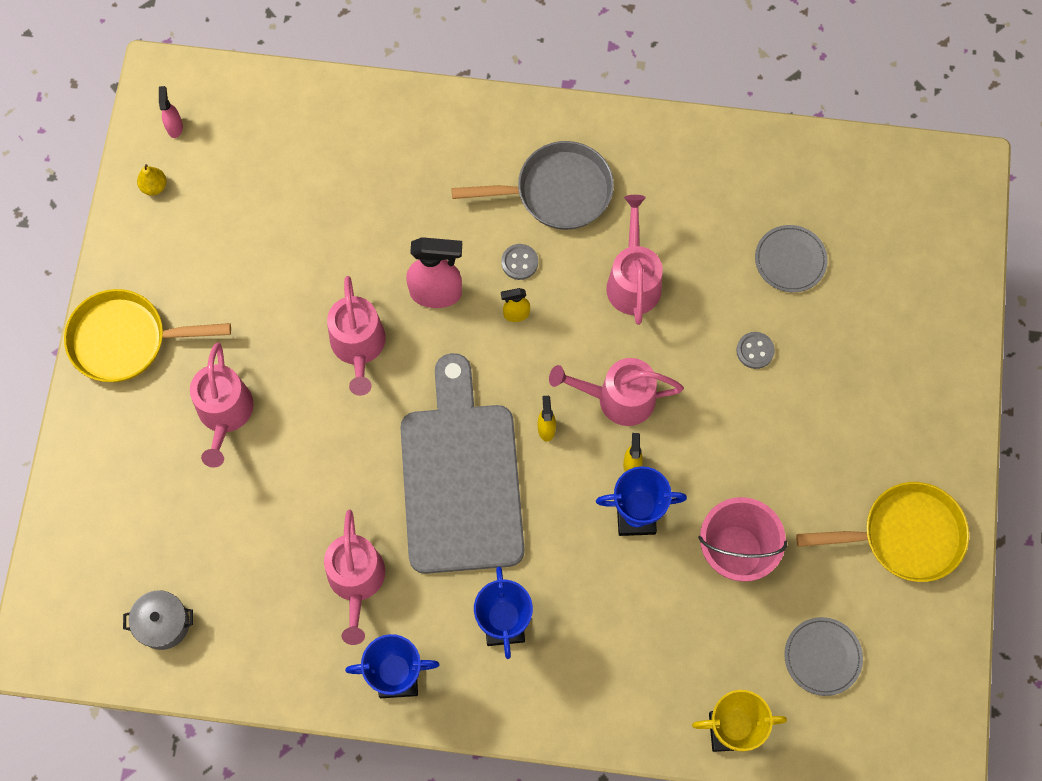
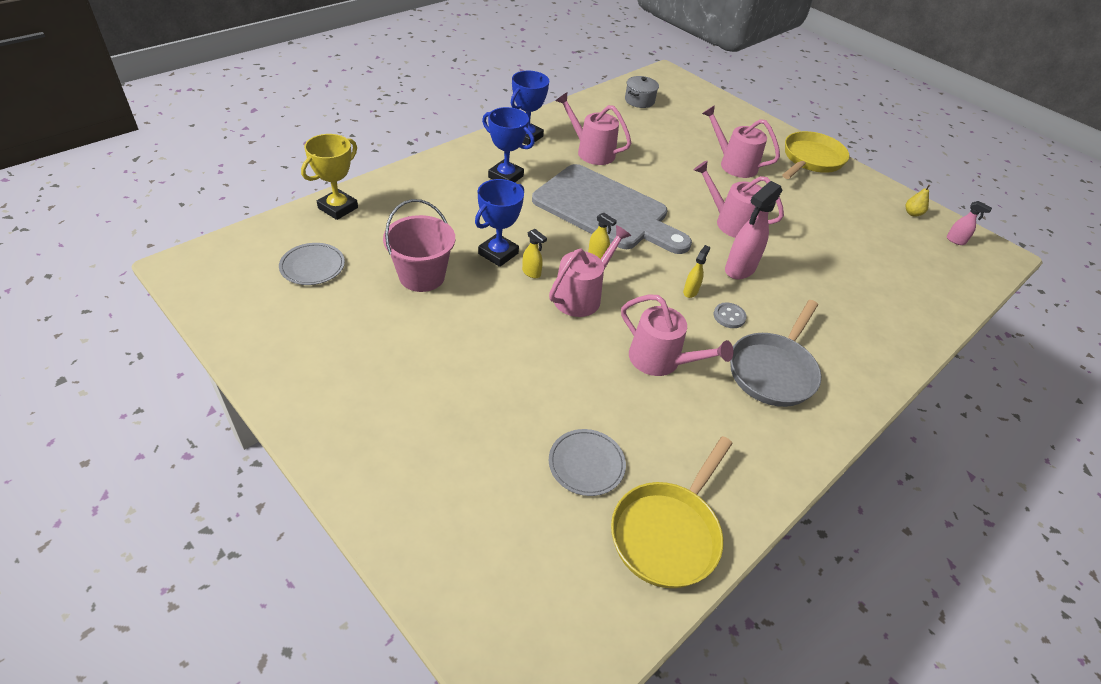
camera: 125 degrees right, 25 degrees down
(755, 351) = (537, 384): grey button -> none
(905, 536) = (313, 358): yellow pan -> yellow pan (668, 533)

